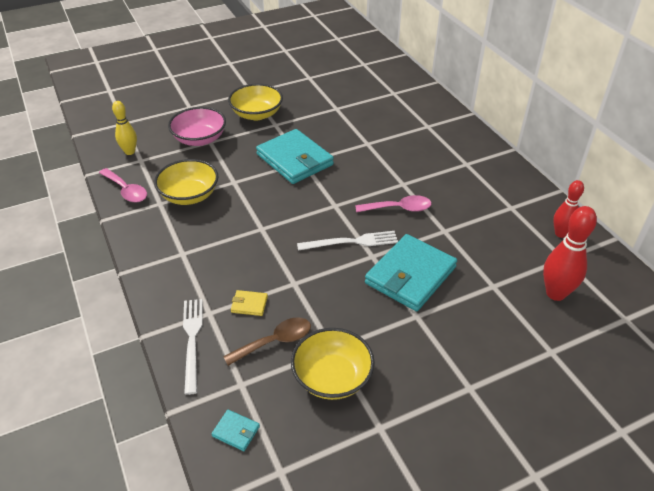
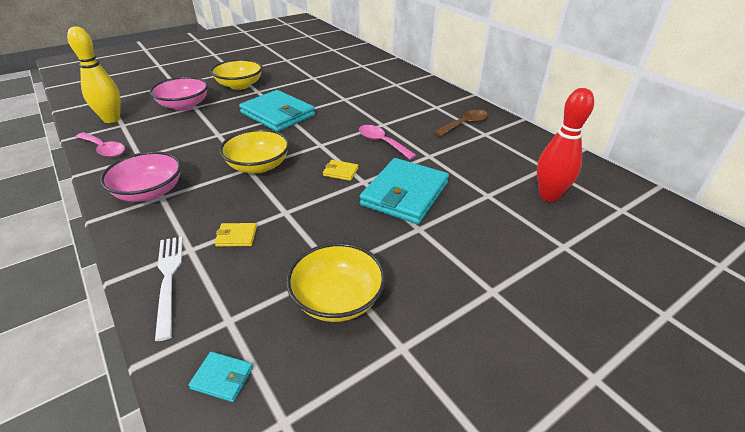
camera: 10 degrees left, 5 degrees down
(130, 152) = (111, 119): yellow bowling pin -> yellow bowling pin, size x1.54
(171, 247) = (149, 192): none -> pink bowl
(189, 195) = (172, 148): yellow bowl -> yellow bowl (258, 166)
(275, 342) = (267, 270): brown spoon -> brown spoon (464, 124)
(351, 242) = (340, 172): white fork -> yellow wallet
(398, 208) = (382, 142): pink spoon -> pink spoon turned 120 degrees counterclockwise
(560, 233) = (535, 149): red bowling pin -> none

